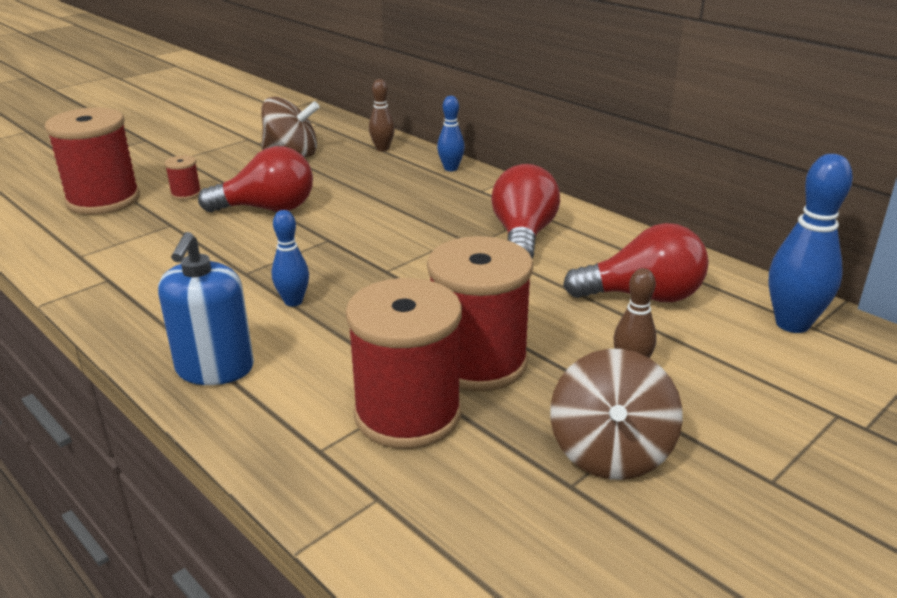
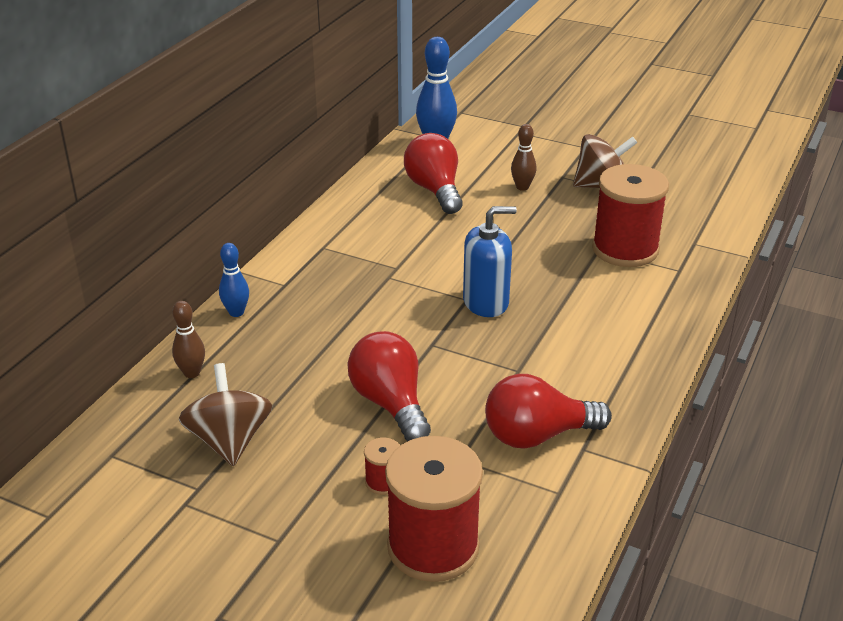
camera: 110 degrees left, 5 degrees up
(215, 369) = (647, 334): blue soap dispenser -> blue soap dispenser (486, 302)
(293, 301) = (542, 329): blue bowling pin -> none
(478, 362) = (556, 236): red spool -> none
(523, 236) = (370, 247): red light bulb -> red light bulb (537, 435)

